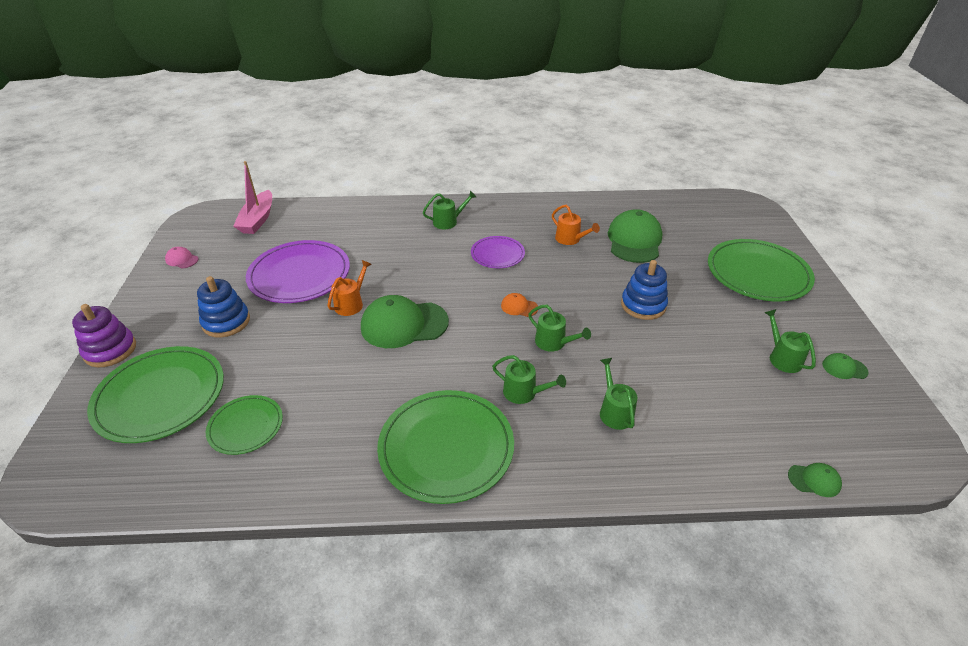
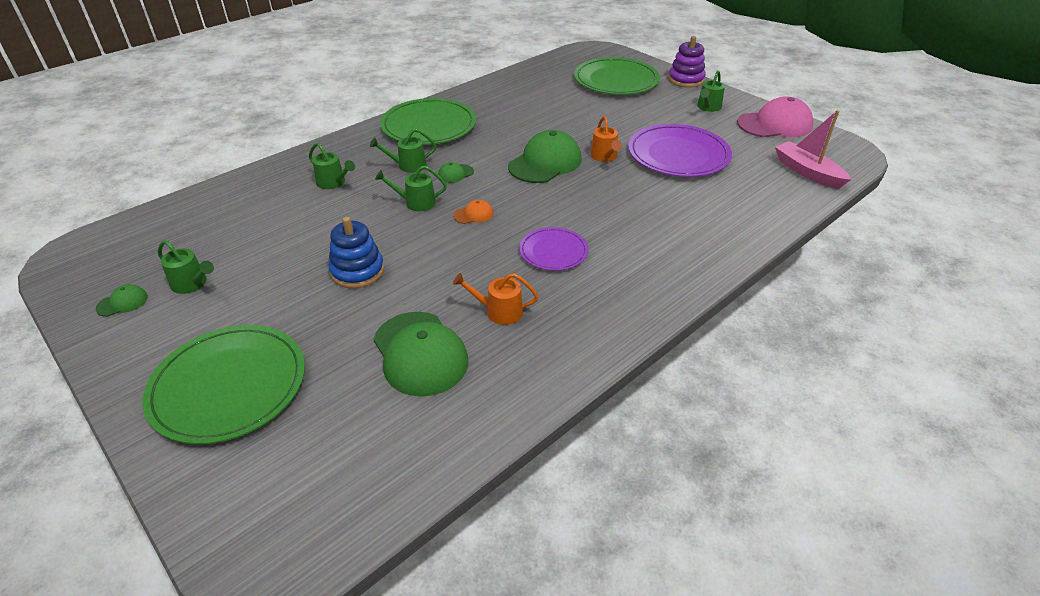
camera: 140 degrees right, 0 degrees up
(182, 259) = (775, 124): pink cap -> pink cap, size x2.25
(226, 322) = (659, 114): blue stacking toy -> none
(245, 426) = (550, 90): green plate -> none
(448, 222) = (654, 261): green watering can -> green watering can (708, 107)
(814, 480) = (167, 205): green cap -> green cap (455, 174)

